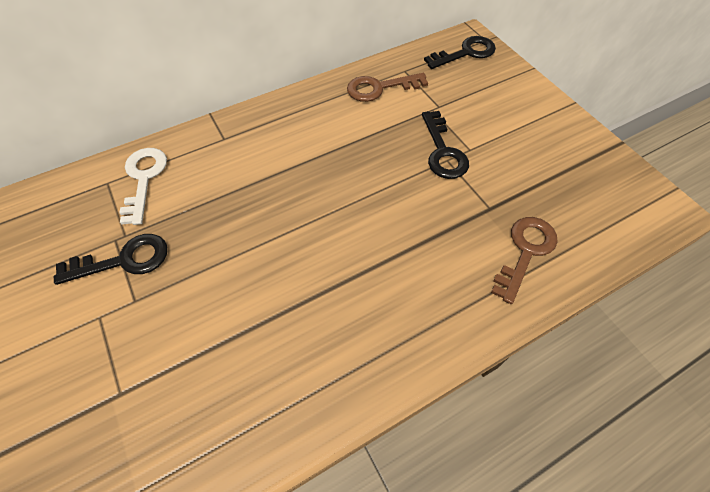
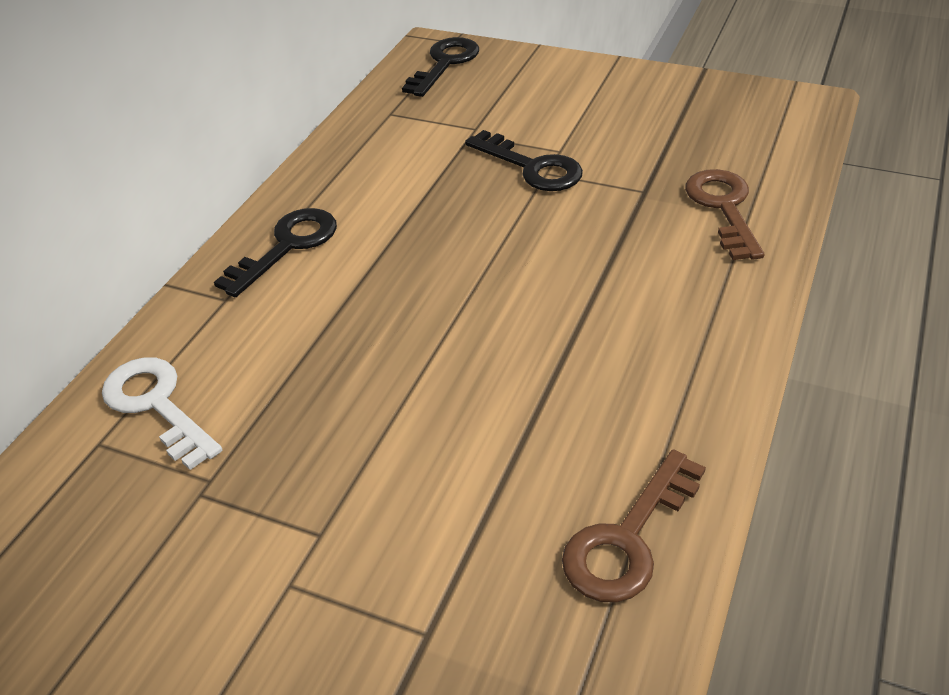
camera: 35 degrees left, 15 degrees down
(123, 260) = (245, 505): black key -> black key (287, 246)
(380, 88) = (380, 144): brown key -> brown key (628, 538)

